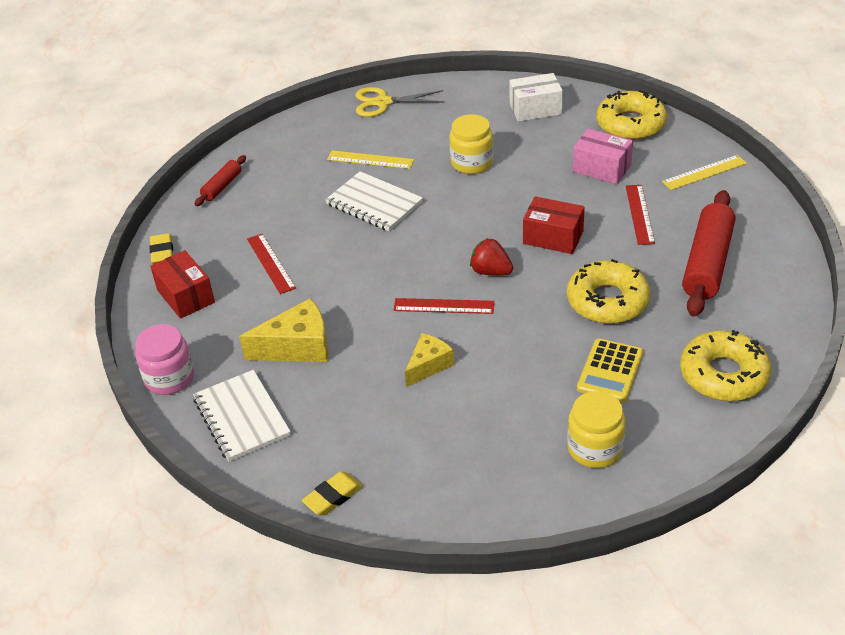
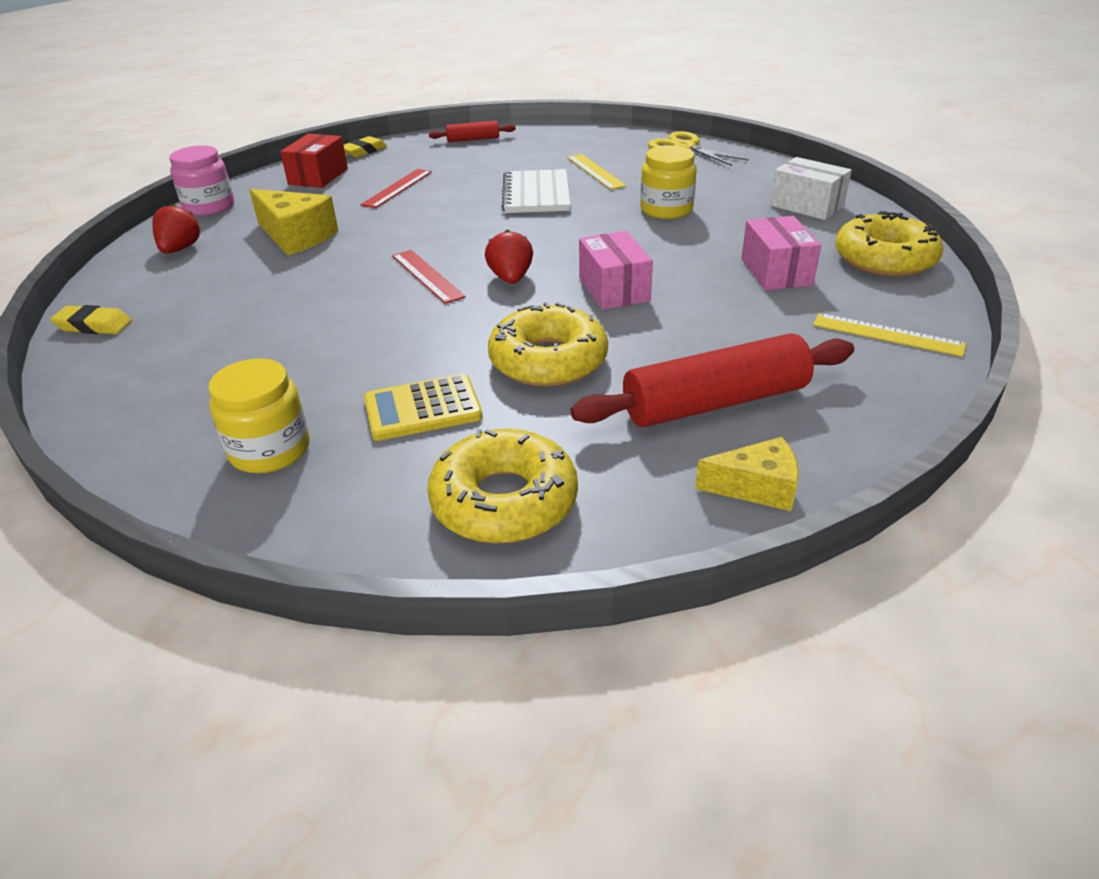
camera: 50 degrees right, 5 degrees down
(242, 417) = (180, 249): white notebook -> red strawberry
(428, 365) = (327, 301): yellow cheese -> yellow cheese (756, 487)
(553, 237) = (614, 289): red box -> pink box
(639, 214) = (734, 322): red ruler -> none

